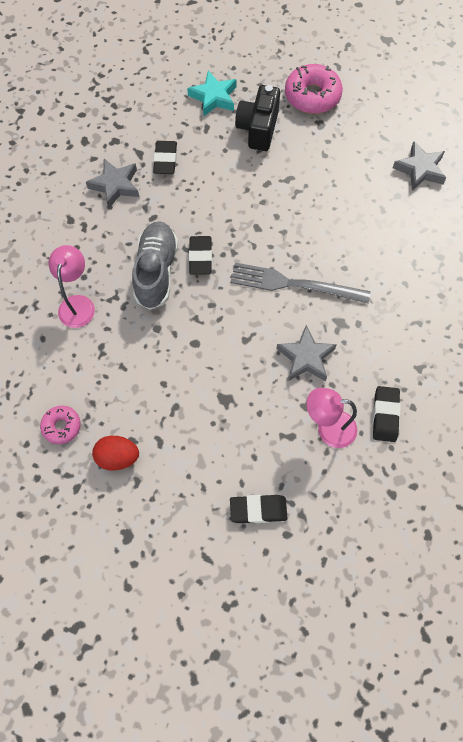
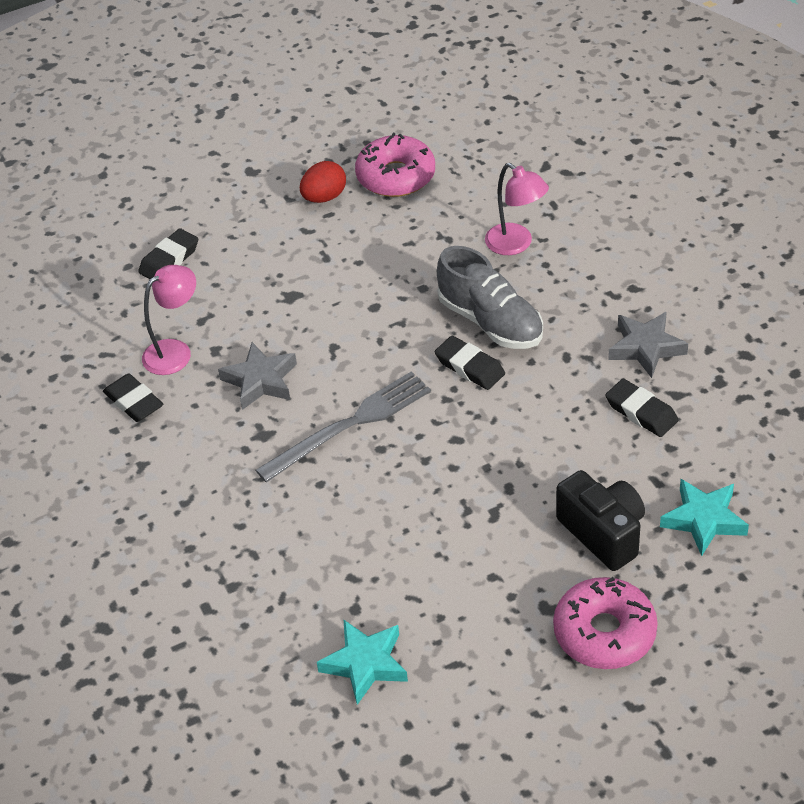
camera: 135 degrees right, 20 degrees down
(62, 426) = (396, 176): pink donut -> pink donut, size x1.77
(420, 169) = (365, 664): grey star -> turquoise star

